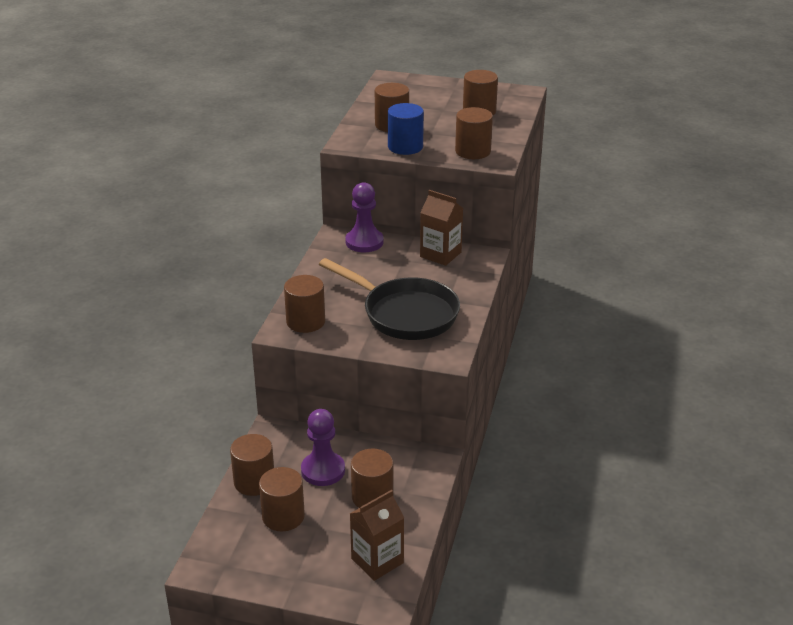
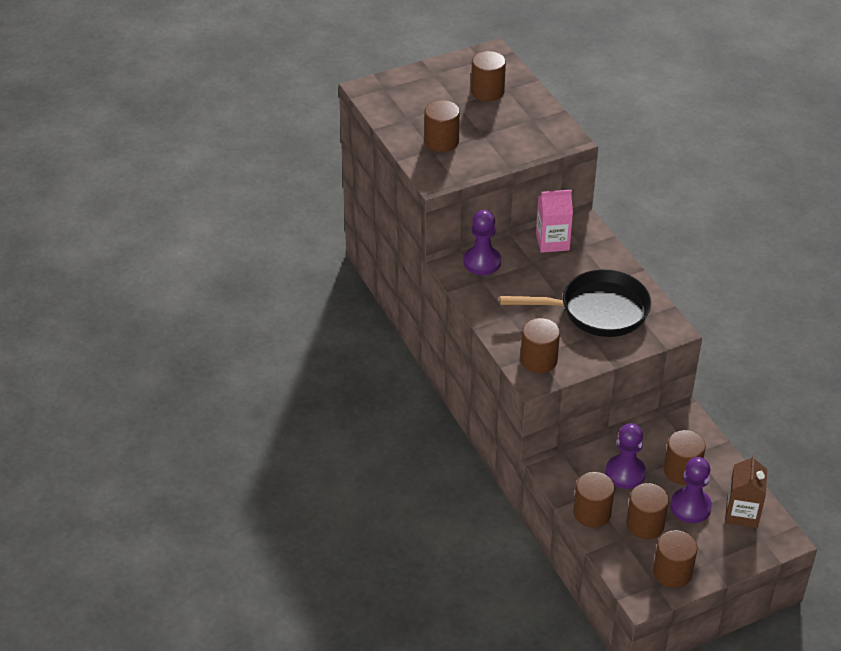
camera: 40 degrees left, 10 degrees up
(340, 527) = (690, 507): none -> purple pawn
(405, 147) = (483, 159): blue cylinder -> none
(440, 254) = (552, 242): brown carton -> pink carton
(473, 151) = (539, 138): brown cylinder -> brown cylinder (672, 572)

